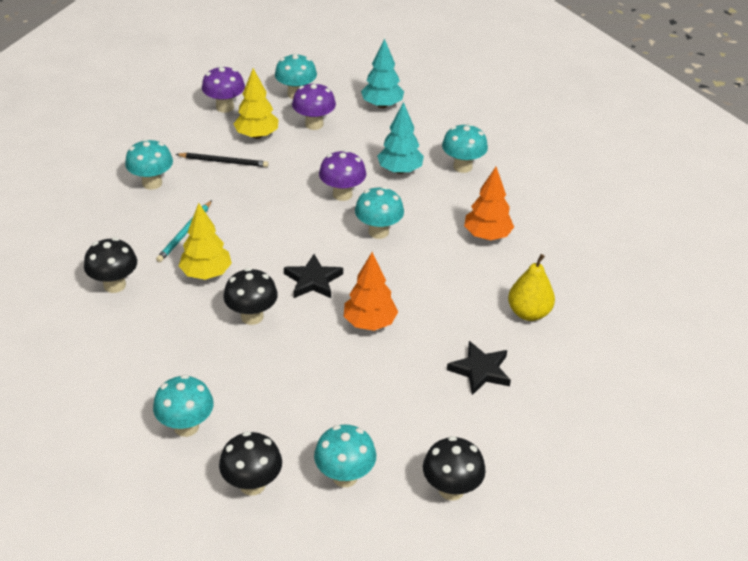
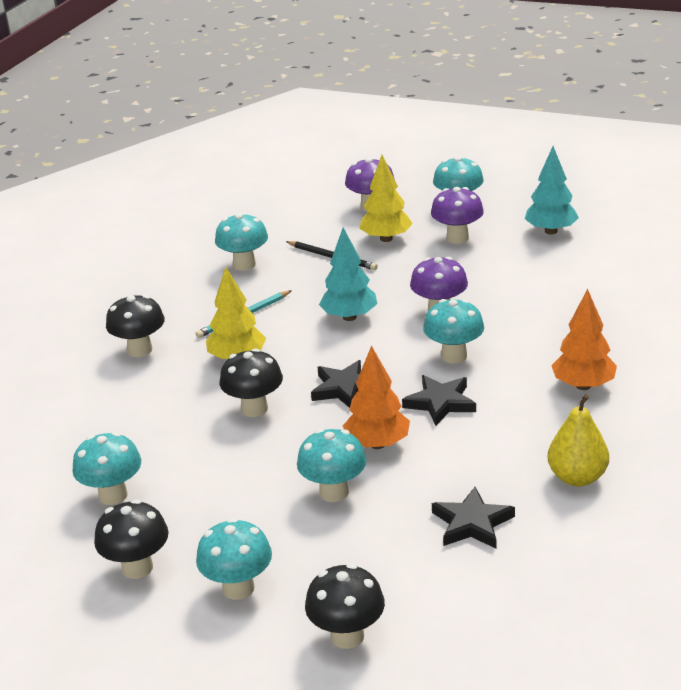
camera: 30 degrees right, 10 degrees down
(394, 275) = (440, 403): none -> black star
(400, 170) = (524, 299): turquoise tree -> turquoise tree (349, 317)
(462, 166) = (604, 309): turquoise mushroom -> turquoise mushroom (334, 492)

